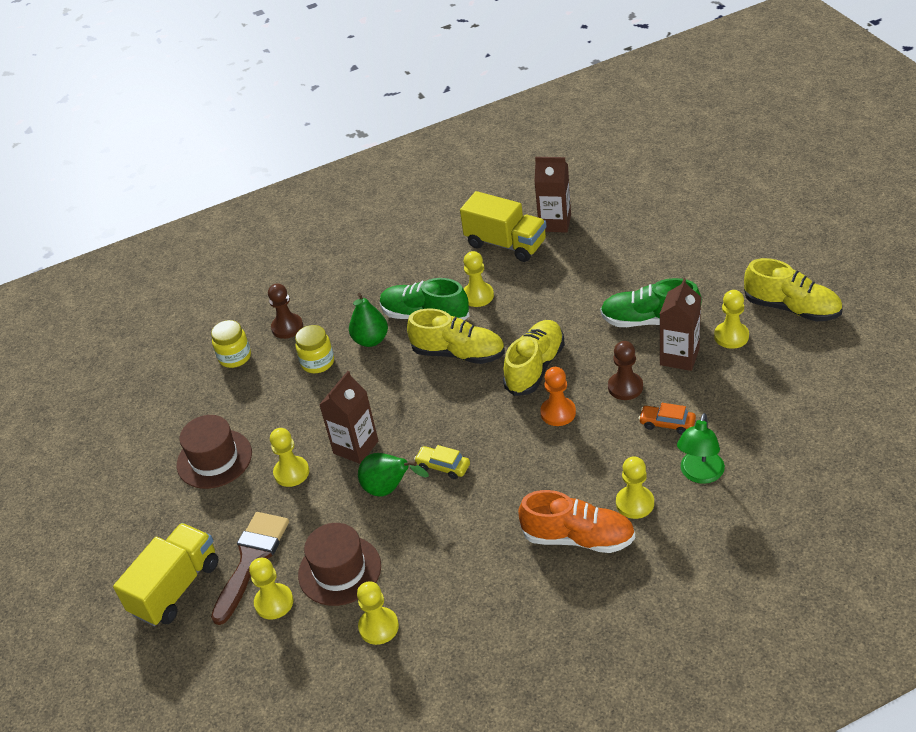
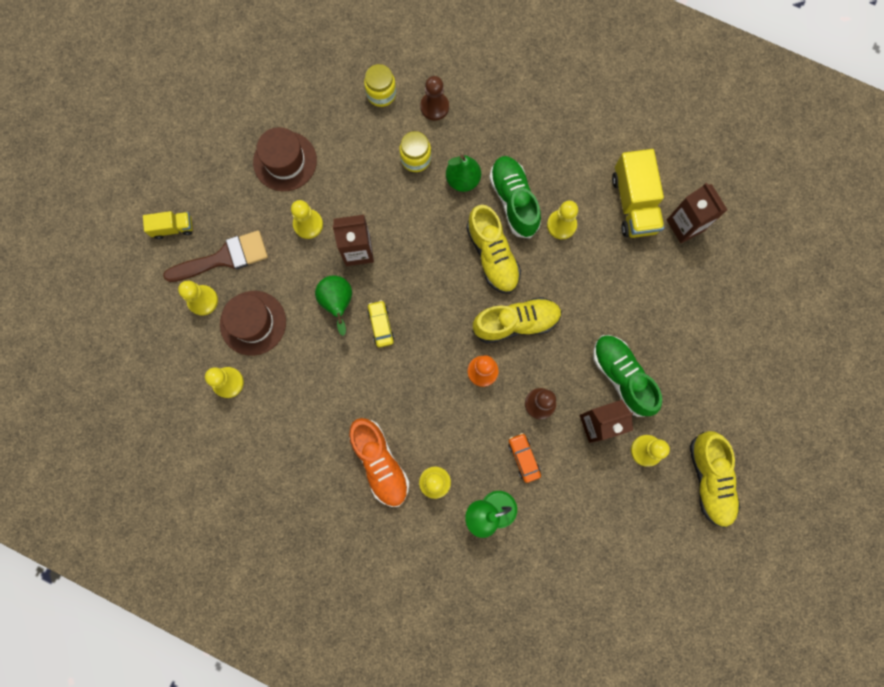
camera: 45 degrees right, 35 degrees up
(176, 588) = (173, 228): yellow truck -> yellow truck, size x0.55

